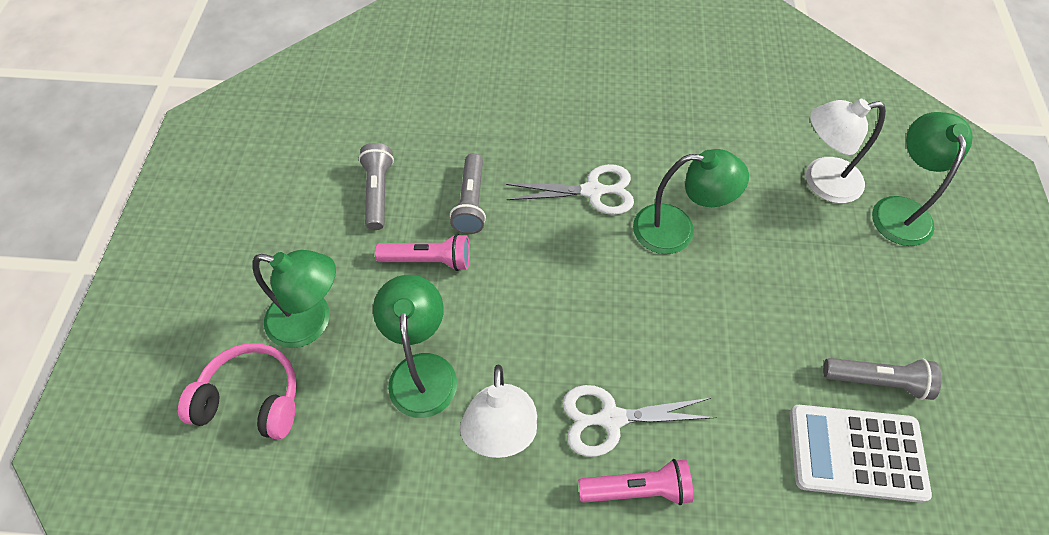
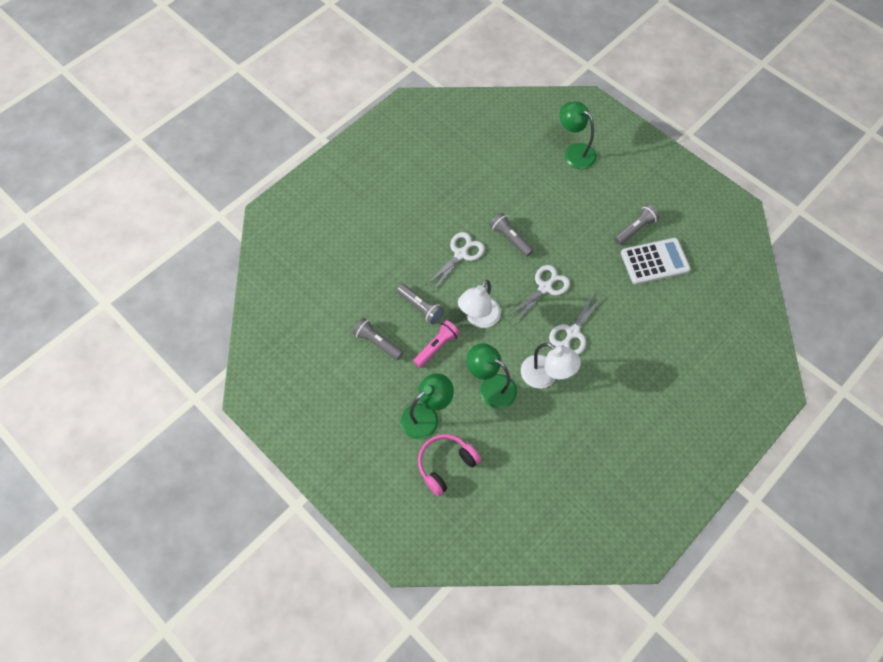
camera: 50 degrees left, 5 degrees up
(637, 489) = (607, 345): pink flashlight -> none
(646, 327) = (545, 287): none -> white scissors
(677, 230) = (510, 238): green lamp -> grey flashlight
(821, 182) = (536, 166): white lamp -> white lamp (478, 318)
(856, 453) = (654, 261): white calculator -> white calculator turned 150 degrees counterclockwise

